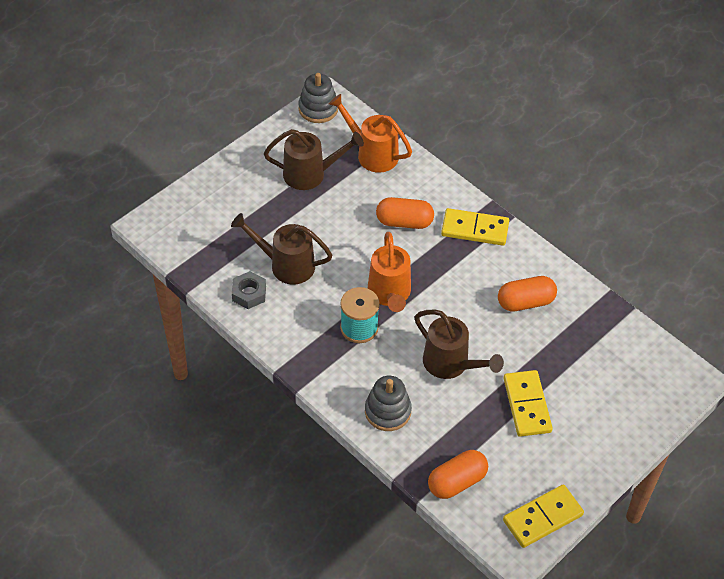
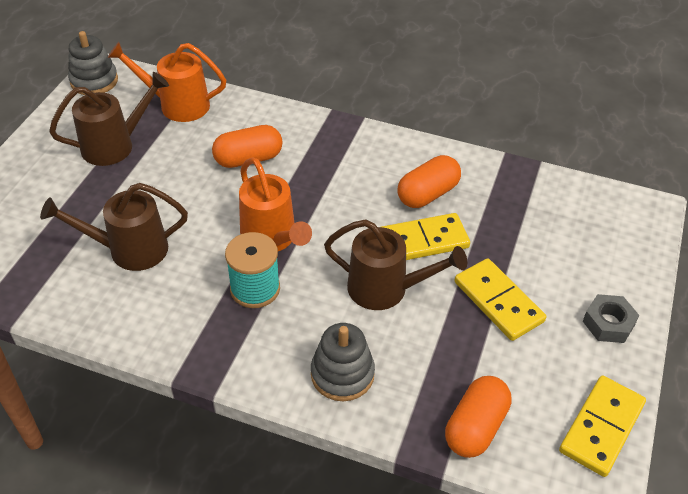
camera: 25 degrees left, 5 degrees down
(249, 293) = (96, 299): grey nut -> grey nut (608, 323)
(475, 229) = (330, 141): yellow domino -> yellow domino (423, 241)

